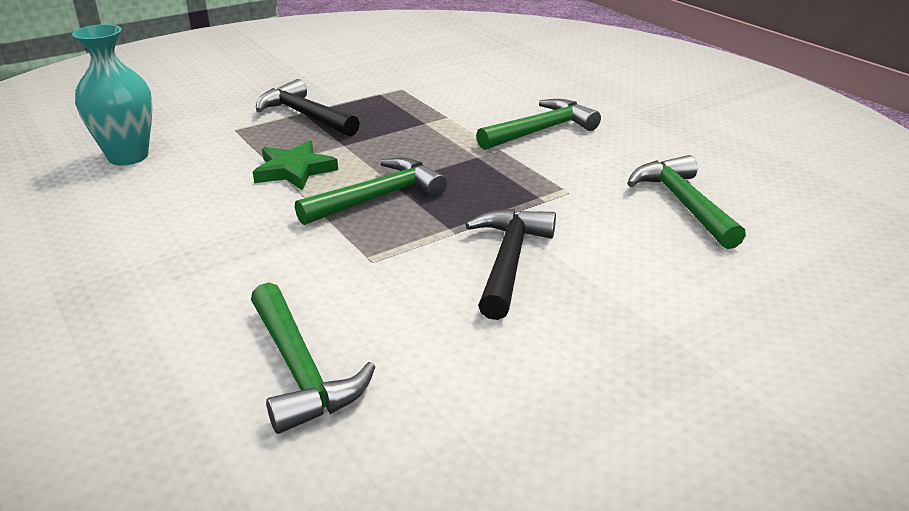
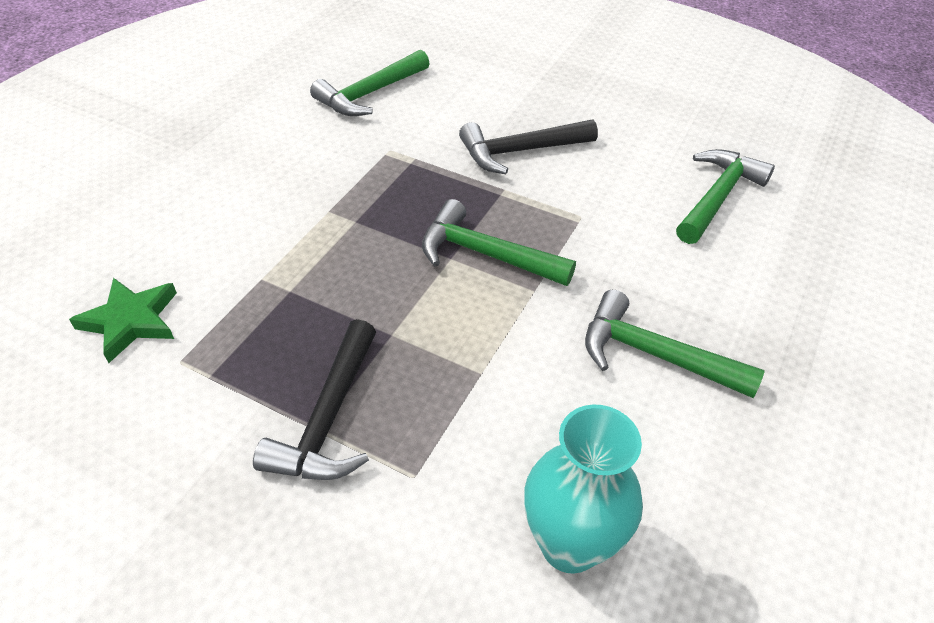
camera: 120 degrees left, 15 degrees up
(294, 170) = (480, 344): green star -> green star (130, 321)
(541, 131) = (265, 196): green hammer -> green hammer (654, 355)

